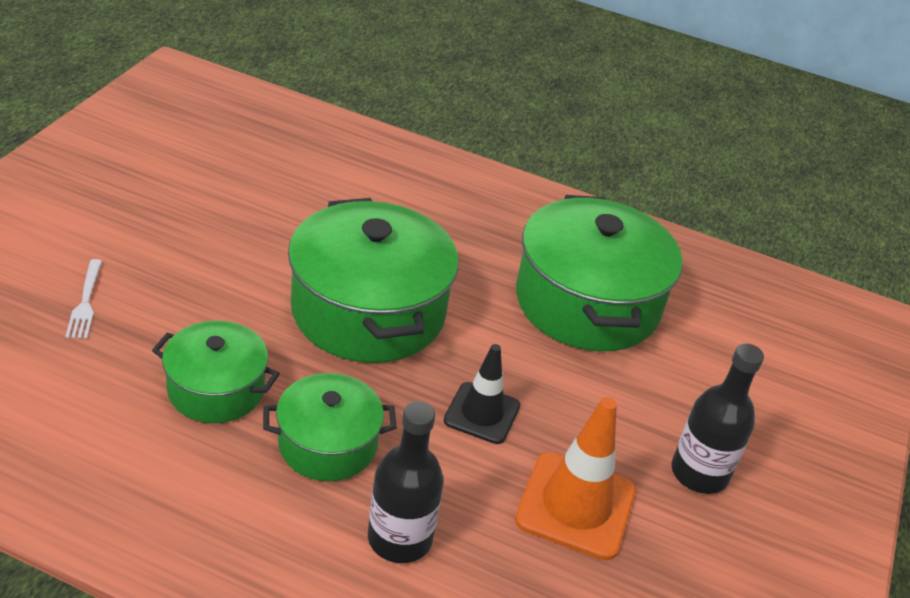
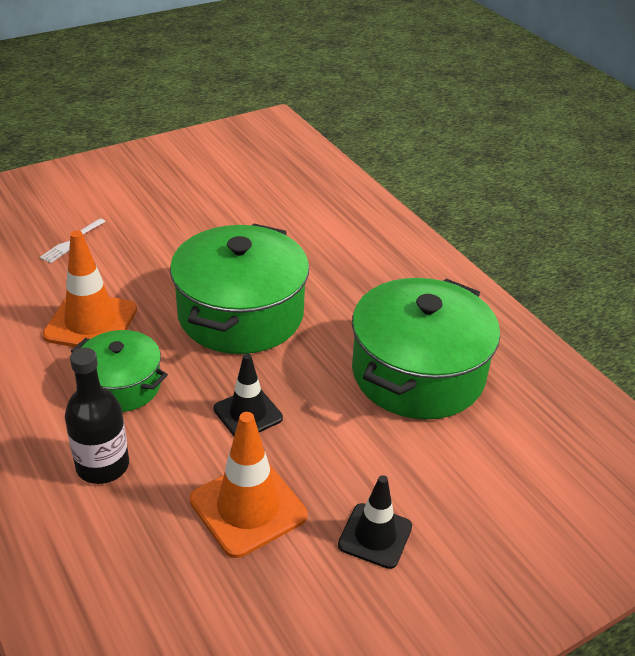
camera: 40 degrees right, 0 degrees up
(216, 389) = (91, 322): green pot -> orange traffic cone
(699, 473) = (375, 536): black bottle -> black traffic cone

